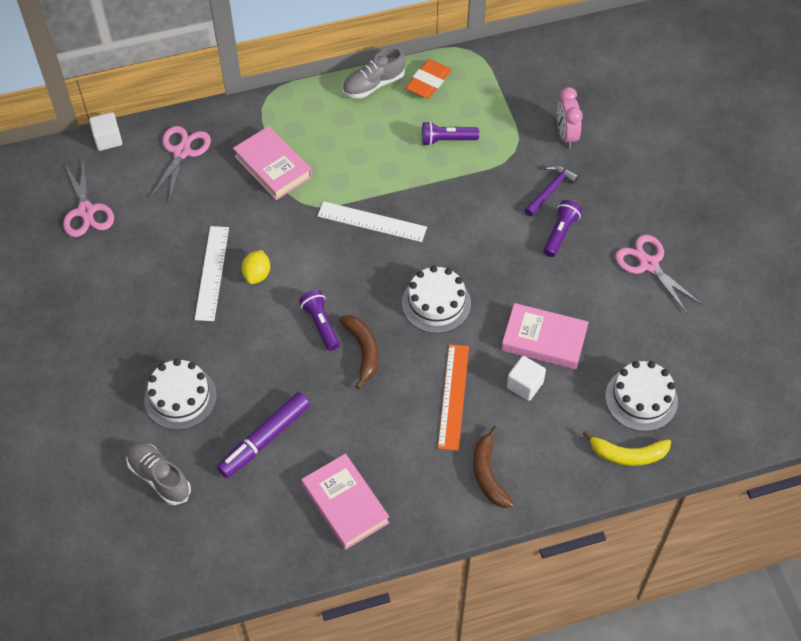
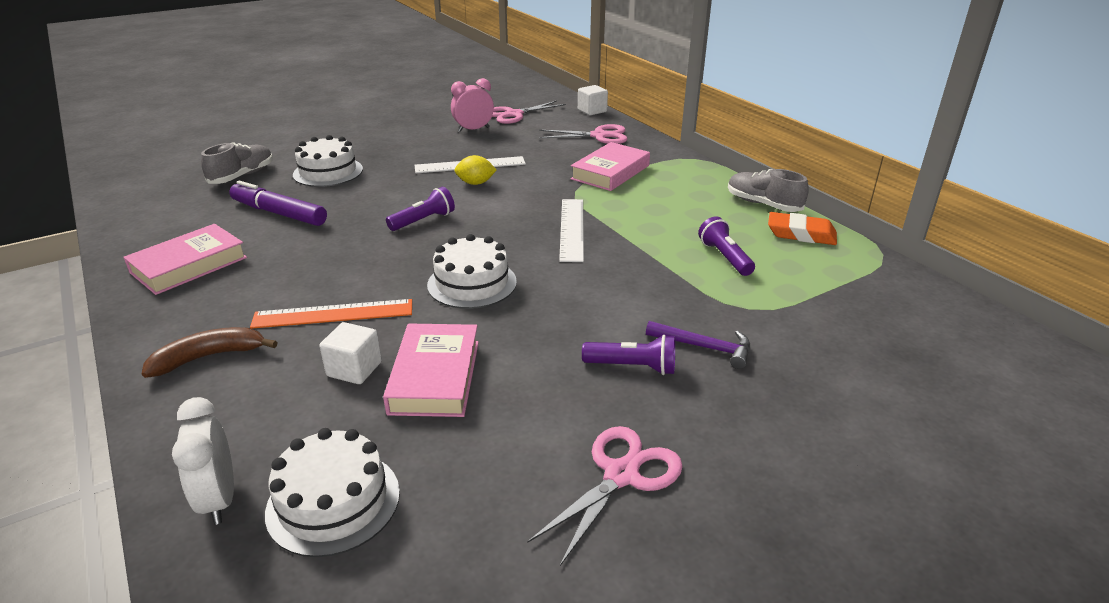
camera: 75 degrees right, 25 degrees down
(363, 350) = (393, 247): brown banana -> none
(566, 135) = (818, 348): pink clock -> pink clock (473, 129)
(628, 454) = (219, 499): yellow banana -> white clock

